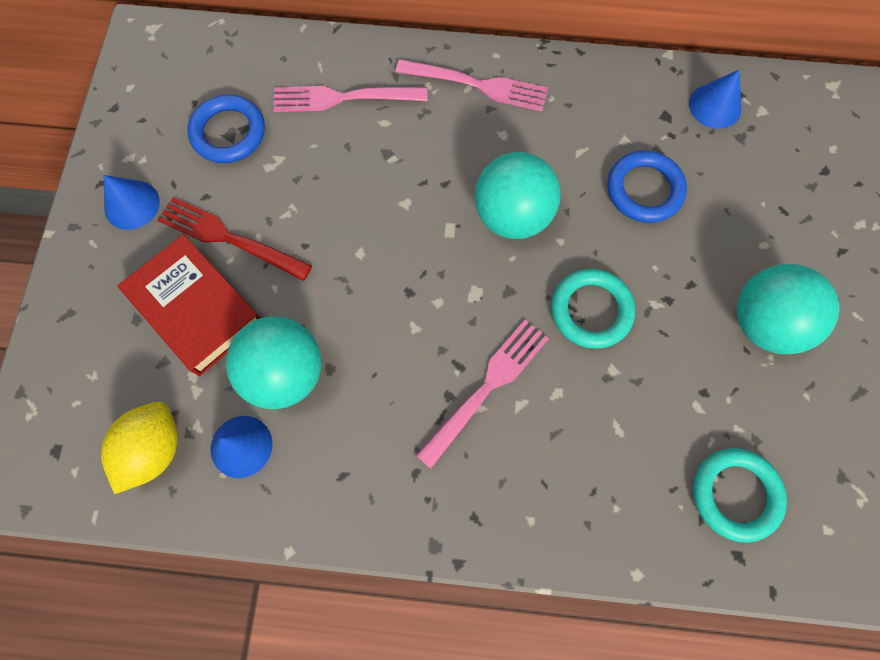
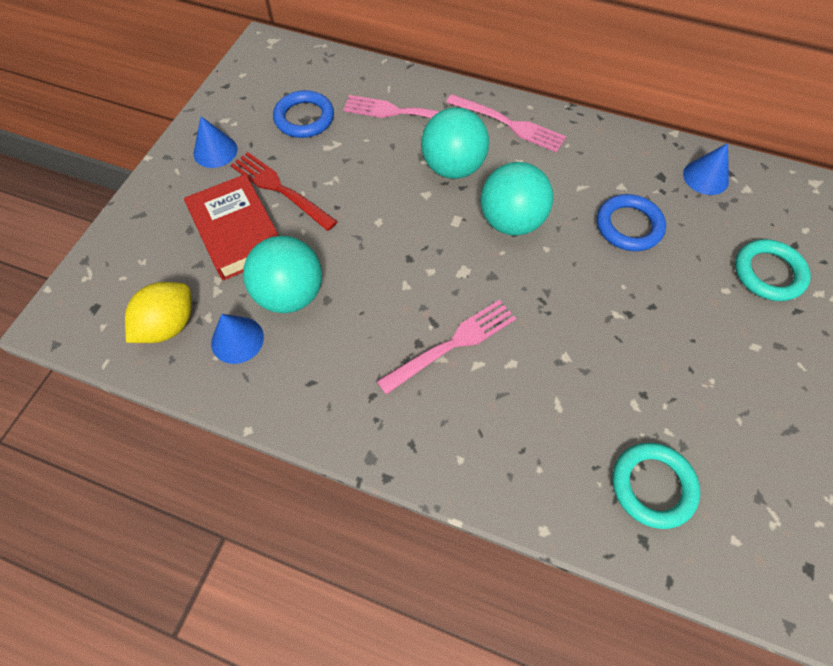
camera: 15 degrees right, 10 degrees down
(591, 310) = (558, 306): turquoise ring -> turquoise ring (768, 273)
(764, 323) = (712, 351): turquoise ball -> turquoise ball (453, 167)

